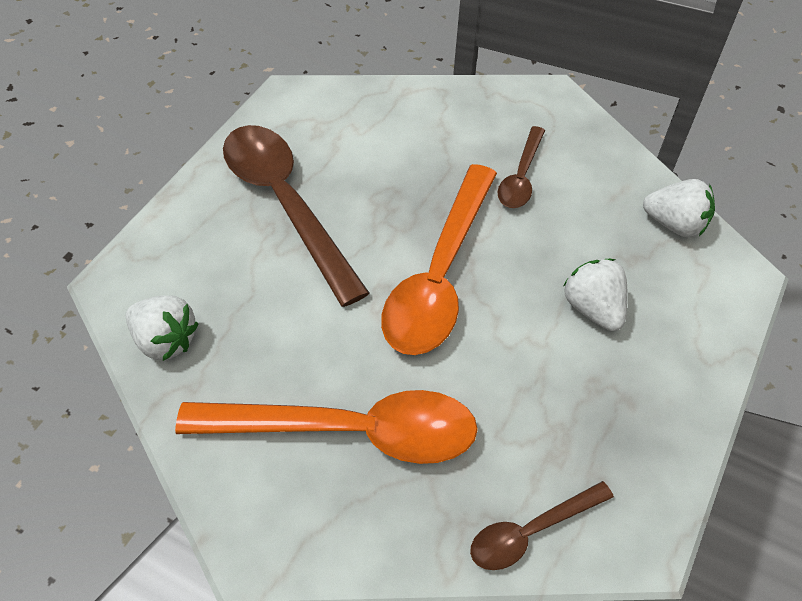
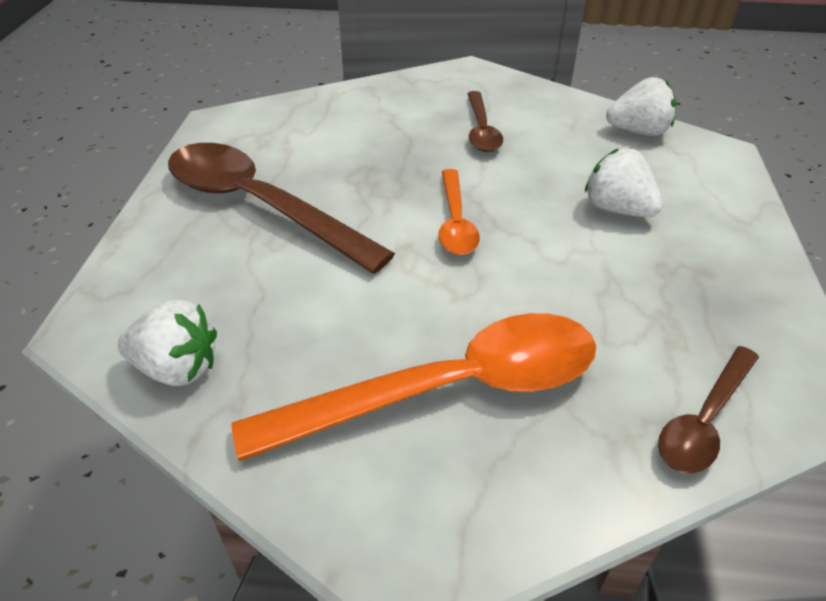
camera: 20 degrees left, 10 degrees down
(440, 275) = (455, 222): orange spoon -> orange spoon, size x0.52

